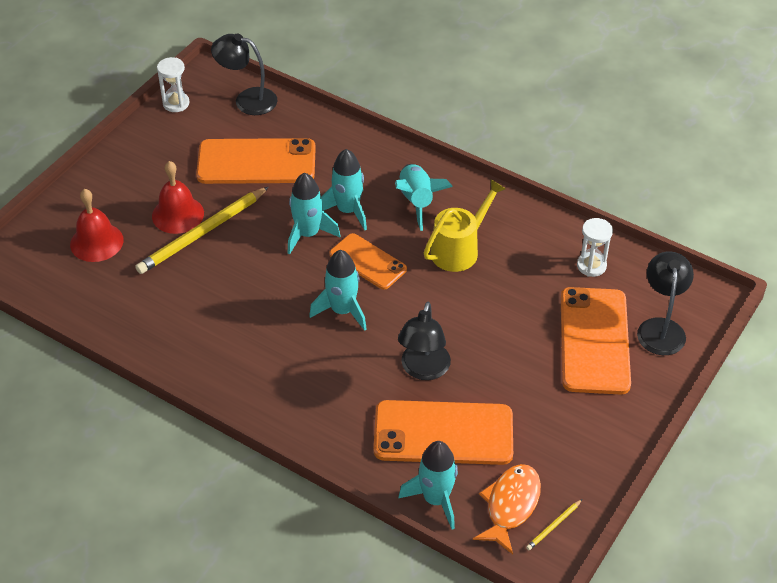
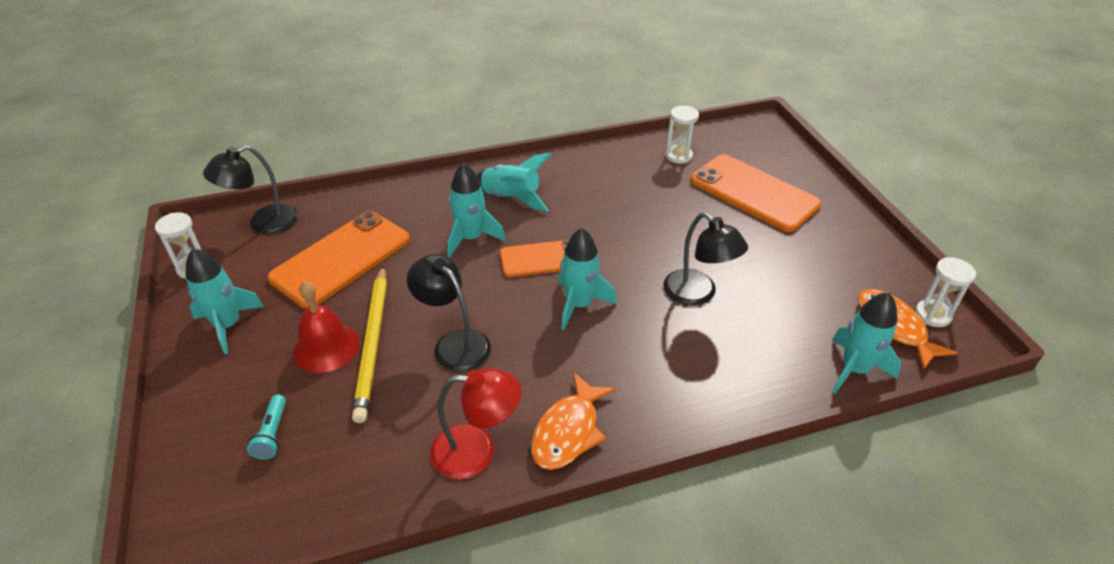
camera: 50 degrees left, 5 degrees down
(96, 242) = (272, 434): red bell -> turquoise flashlight
(169, 340) = (477, 452): none -> red lamp
(225, 373) = (568, 431): none -> orange fish
(308, 234) = (466, 275): turquoise rocket -> turquoise rocket (228, 325)
(443, 433) = (780, 322): orange phone -> none
(460, 249) = (588, 204): yellow watering can -> none
(554, 526) = (932, 315): yellow pencil -> white hourglass
(661, 328) = (770, 159): black lamp -> black lamp (454, 343)

